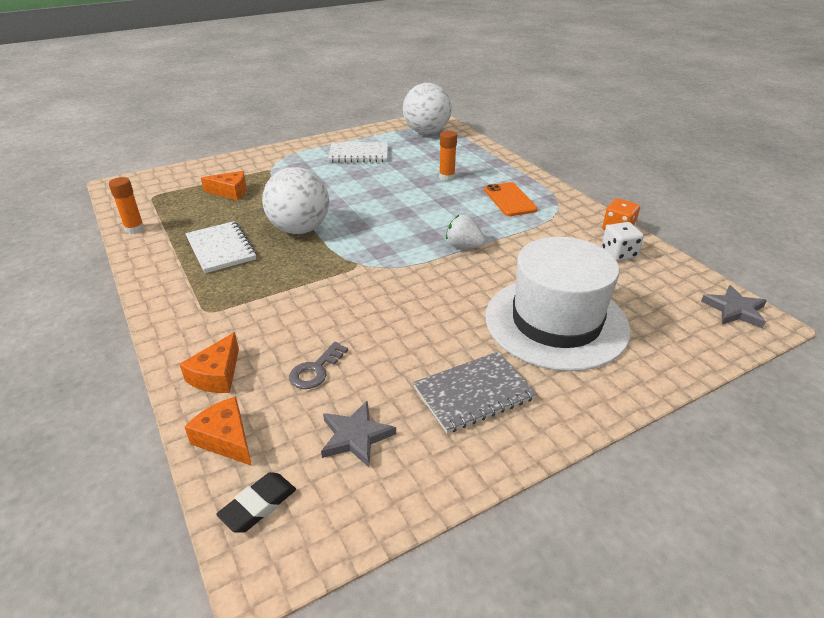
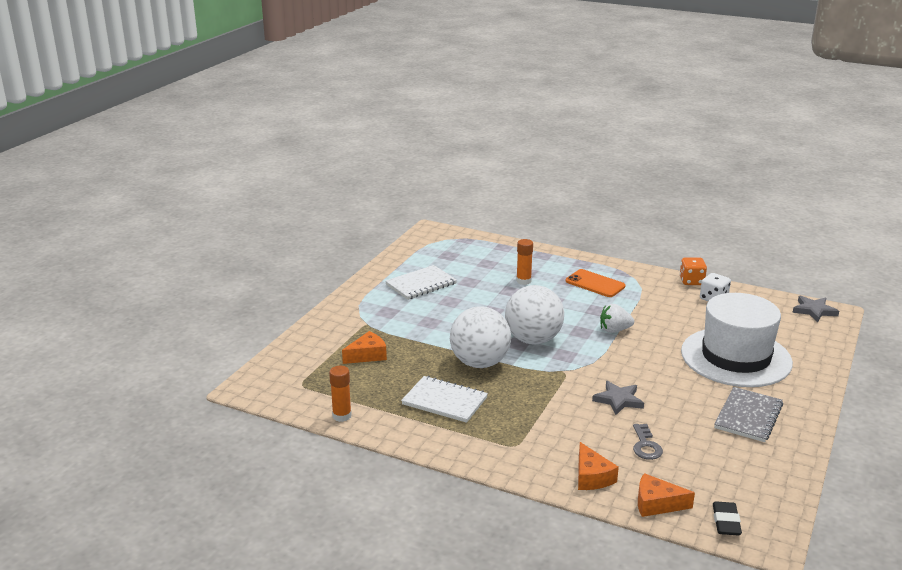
camera: 35 degrees left, 10 degrees down
(356, 436) = (722, 467): grey star -> grey star (618, 400)
(426, 132) = (446, 245): white ball -> white ball (533, 340)

